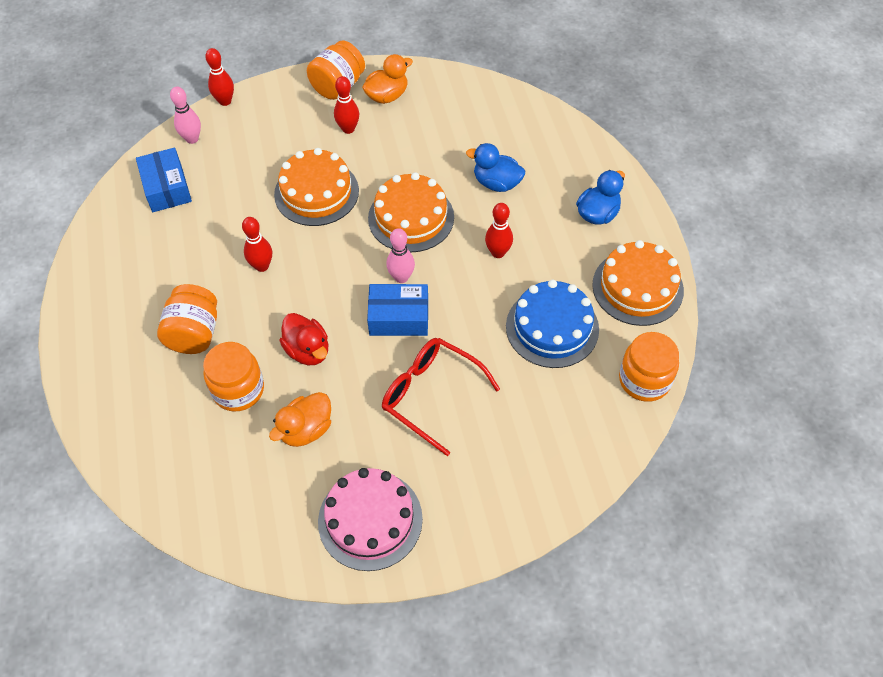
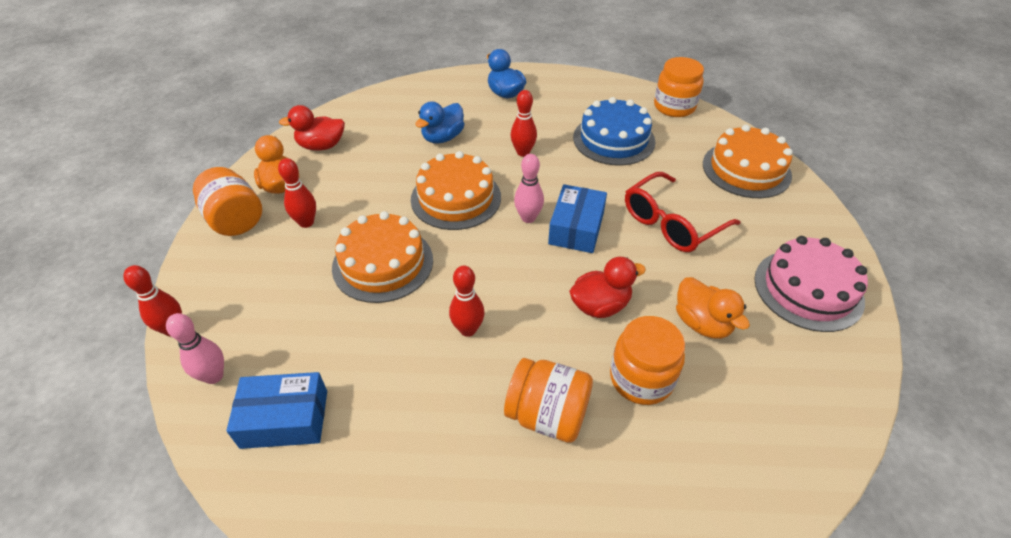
camera: 75 degrees left, 10 degrees down
(449, 101) = (321, 146): none -> red duck
(637, 287) = (586, 91): orange cake -> orange cake (746, 169)

